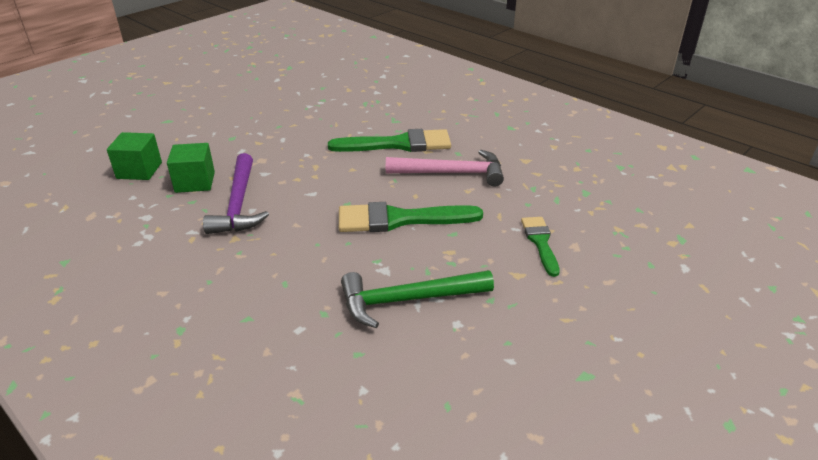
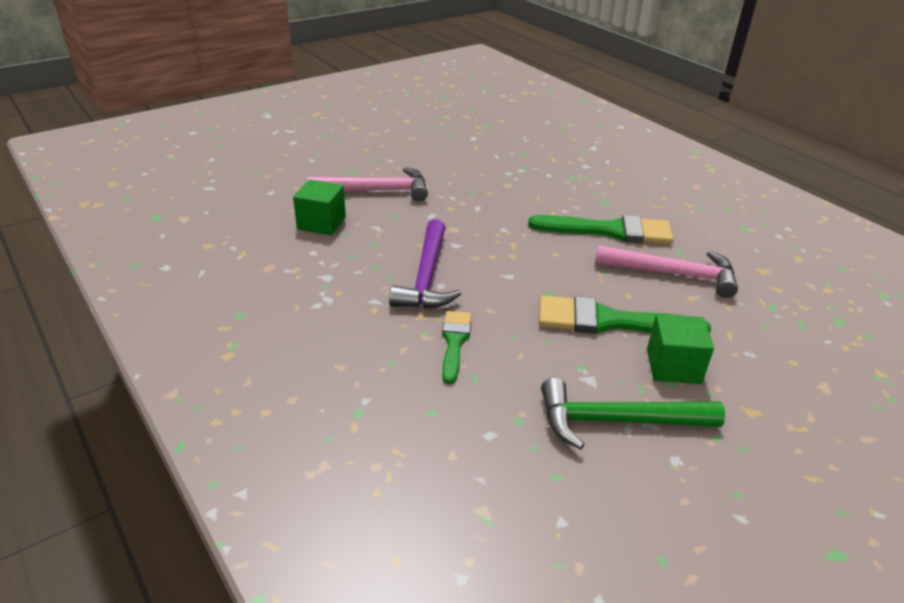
camera: 10 degrees right, 0 degrees up
(190, 136) = (376, 191): none -> pink hammer
(195, 182) = (380, 244): green cube -> green cube (673, 366)
(540, 242) = (780, 375): green brush -> green brush (454, 342)

